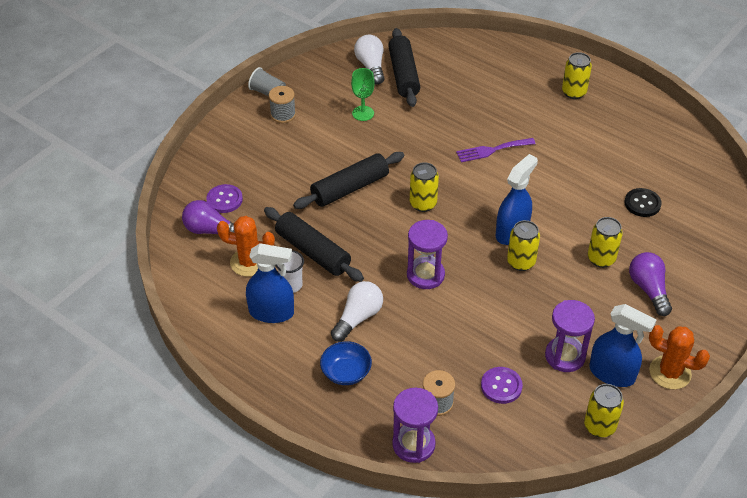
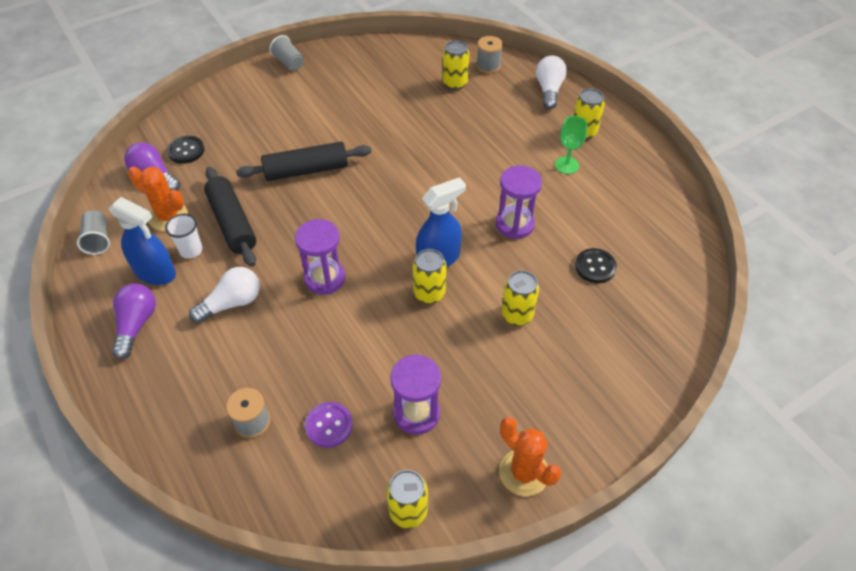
camera: 20 degrees right, 5 degrees up
(197, 300) = (98, 240): none -> grey cup
(224, 200) = (186, 151): purple button -> black button
(283, 115) = (289, 86): grey spool -> grey spool (488, 66)
(346, 372) = (184, 357): blue bowl -> none
(363, 113) = (363, 102): green goblet -> green goblet (566, 165)
(371, 66) = (397, 61): white light bulb -> white light bulb (549, 90)
(403, 75) = (423, 75): black rolling pin -> none
(413, 444) = (199, 461): purple hourglass -> purple hourglass (514, 224)
(423, 204) = (366, 204): yellow can -> yellow can (455, 83)
(492, 150) = (467, 169): purple fork -> none
(612, 374) = (457, 452): blue spray bottle -> none
(648, 289) = (551, 365): purple light bulb -> purple light bulb (136, 325)

